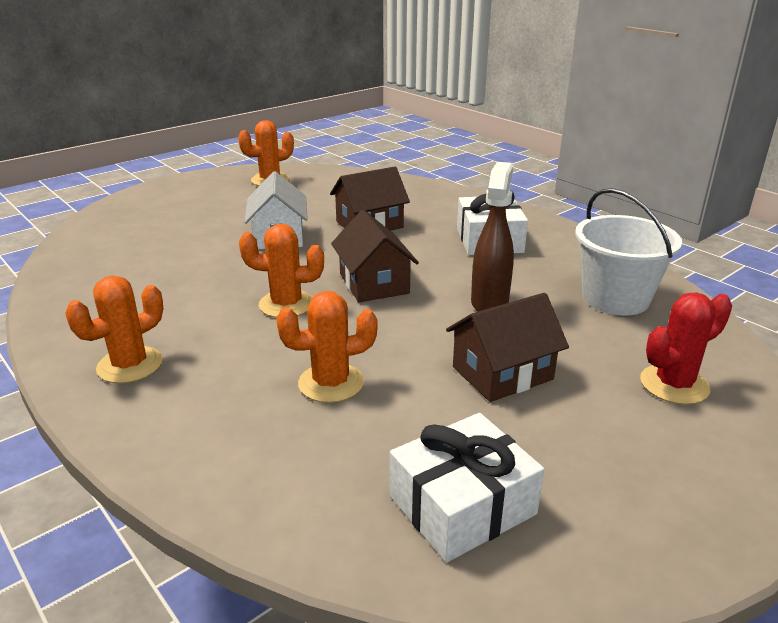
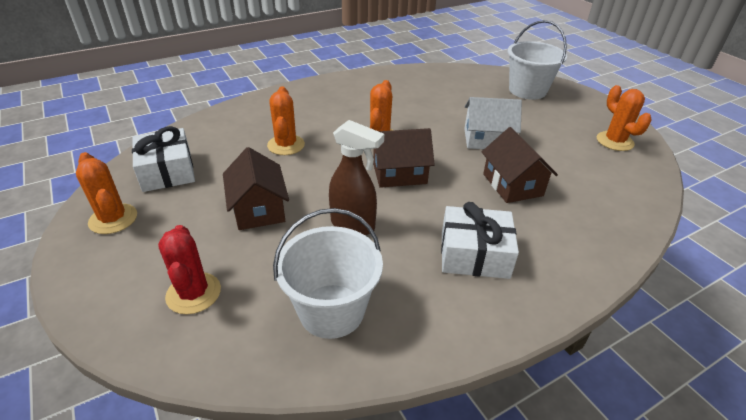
camera: 100 degrees right, 10 degrees up
(130, 365) = (333, 93): orange cactus -> orange cactus (113, 219)
(144, 214) = (527, 90): none -> white bucket

